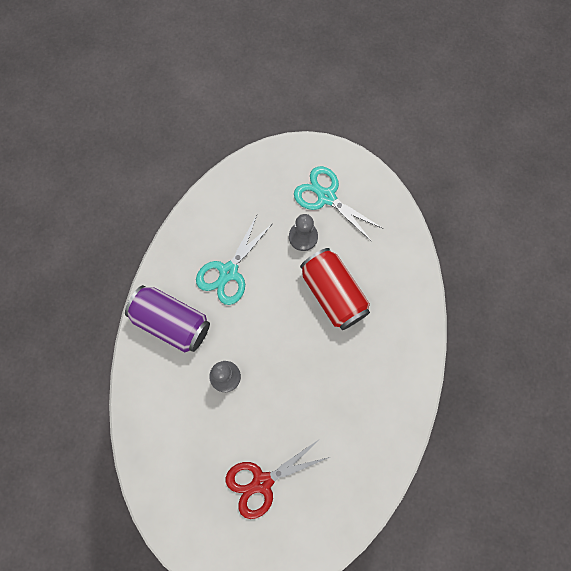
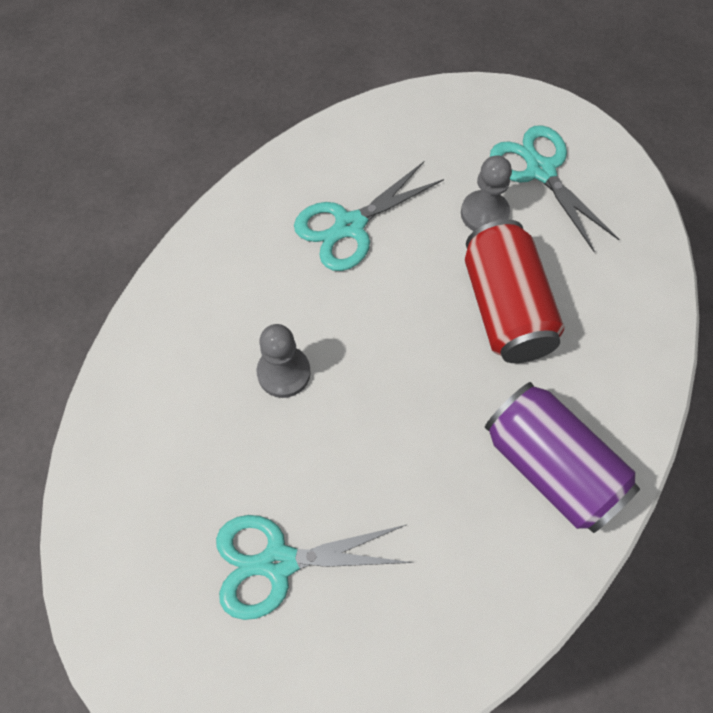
camera: 20 degrees right, 10 degrees down
(171, 322) = (233, 268): purple can -> purple can (551, 467)
(262, 482) = (278, 562): red scissors -> turquoise scissors

